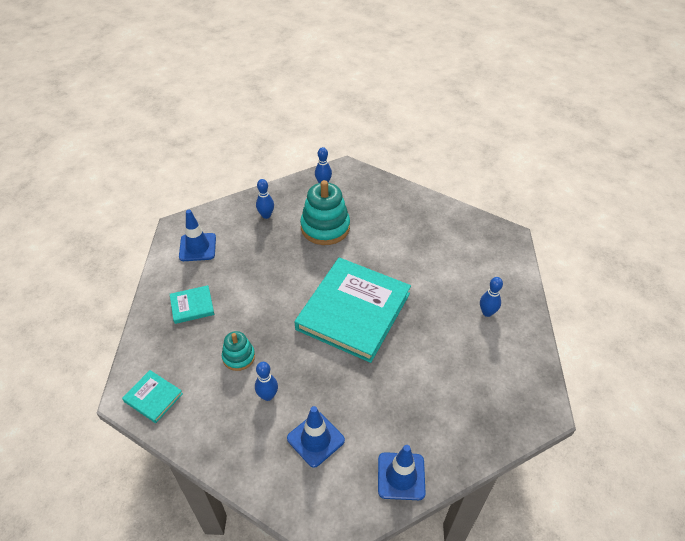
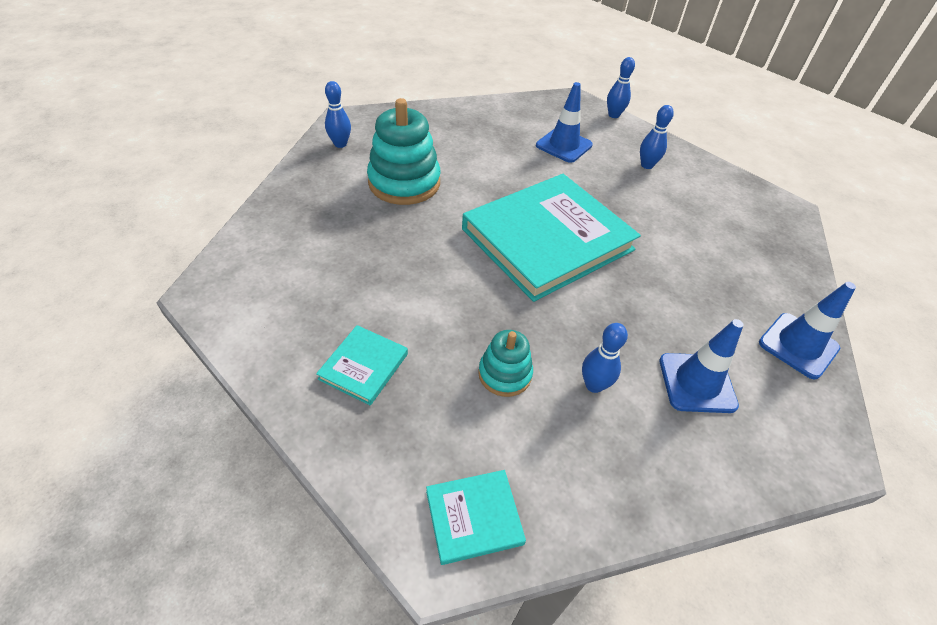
camera: 50 degrees left, 0 degrees up
(197, 247) = (272, 297): blue traffic cone -> blue traffic cone (564, 145)
(266, 215) = (316, 209): blue bowling pin -> blue bowling pin (613, 115)
(353, 311) = (547, 239): turquoise book -> turquoise book turned 75 degrees clockwise

